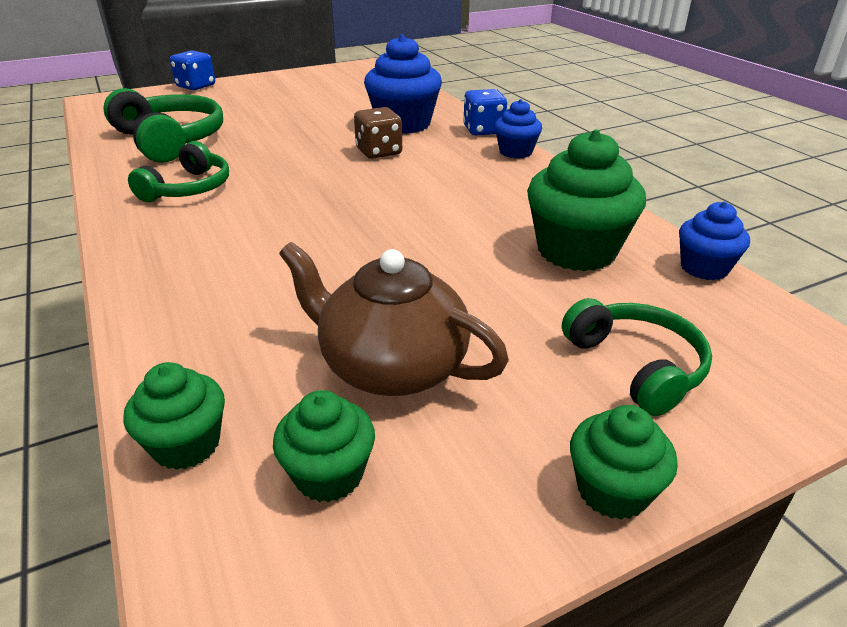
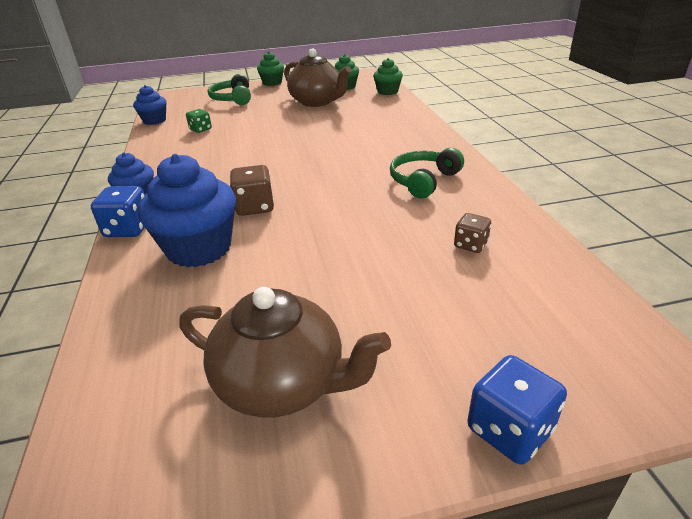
camera: 165 degrees left, 0 degrees up
(170, 140) = (470, 245): green headphones -> brown dice
(305, 88) = (283, 383): none -> brown teapot
(576, 251) = (200, 129): green cupcake -> green dice

